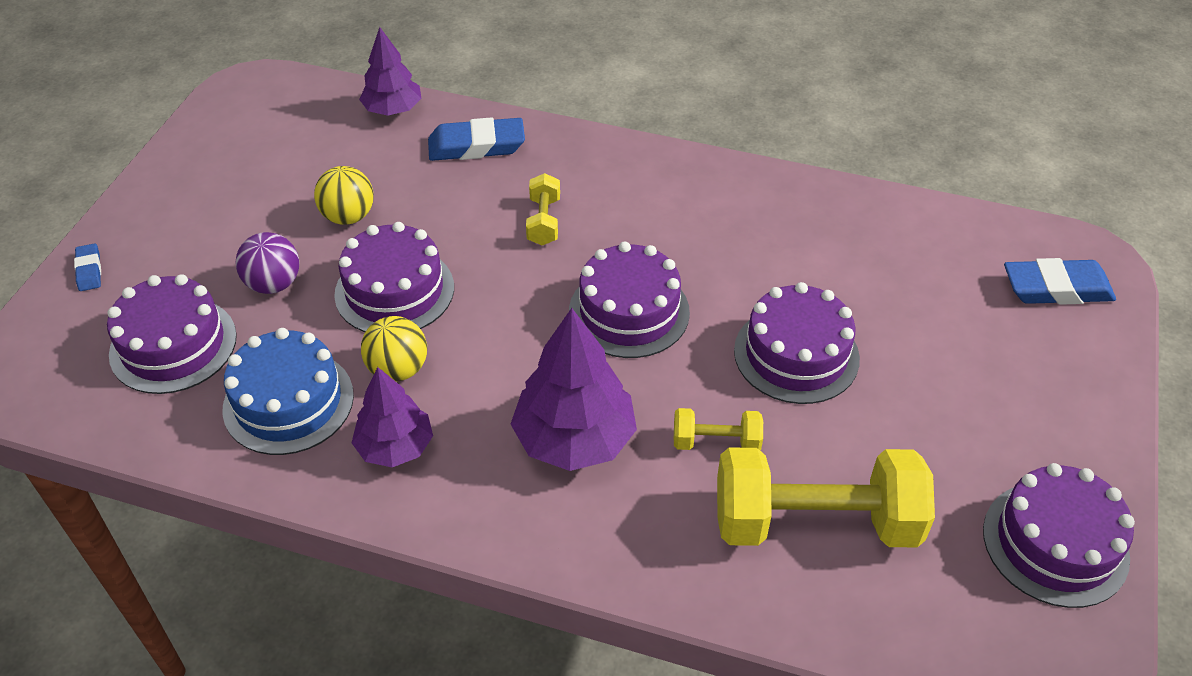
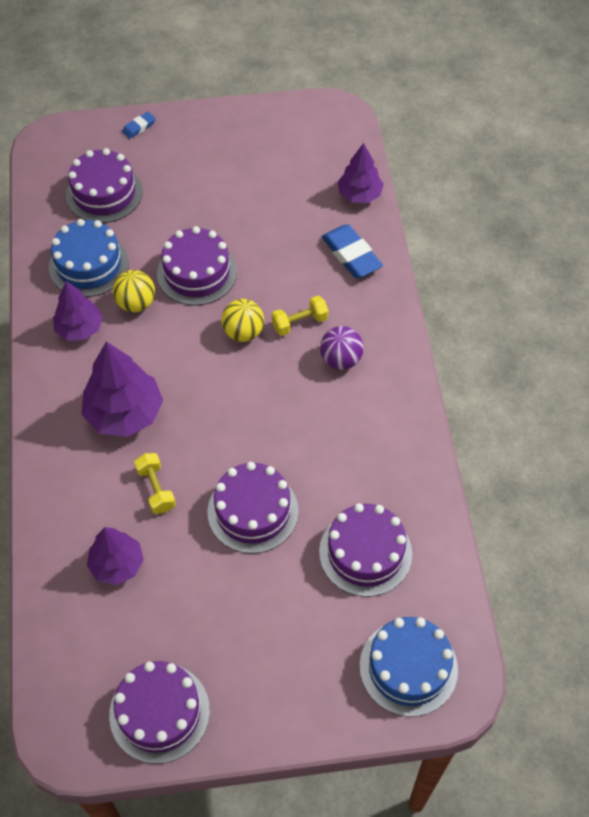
camera: 65 degrees right, 10 degrees up
(274, 284) = (172, 213): purple ball -> purple ball (341, 359)
(348, 216) = (246, 220): yellow ball -> yellow ball (243, 332)
(629, 311) = (242, 402): purple cake -> purple cake (365, 552)
(815, 522) = (117, 564): yellow dumbbell -> purple tree
(1056, 288) = (408, 667): blue eraser -> blue cake

